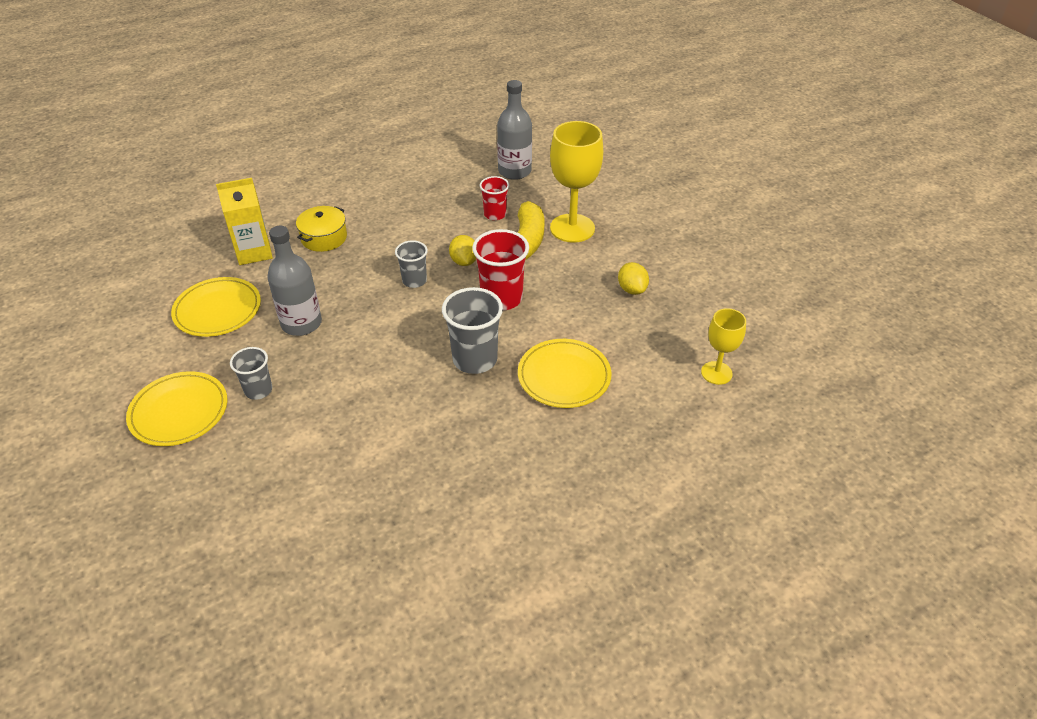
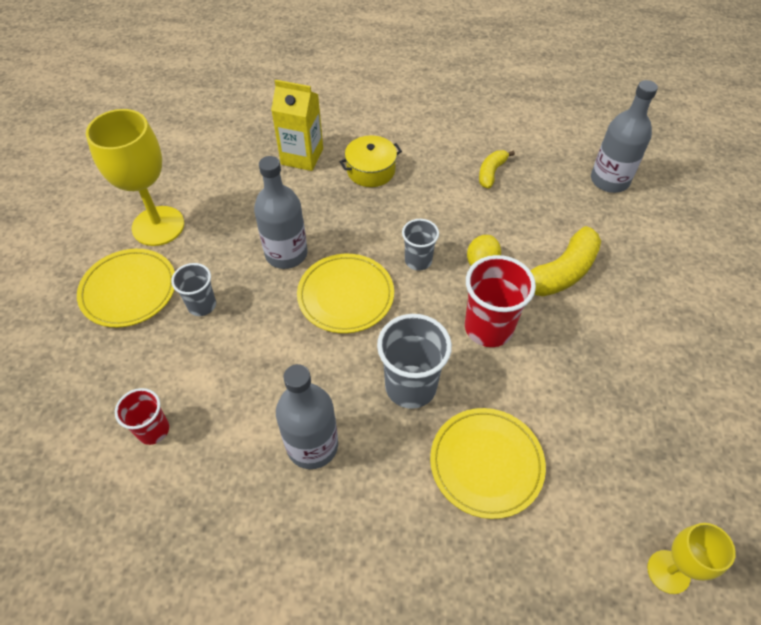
camera: 35 degrees right, 10 degrees up
(217, 310) = (231, 202): yellow plate -> yellow plate (345, 295)
(423, 201) = (491, 173): none -> yellow banana
(432, 430) = (312, 445): none -> grey bottle
(495, 214) = (552, 223): red cup -> red cup (153, 430)
(572, 228) = (625, 281): yellow goblet -> yellow goblet (158, 226)
(632, 289) = (640, 396): yellow lemon -> none

